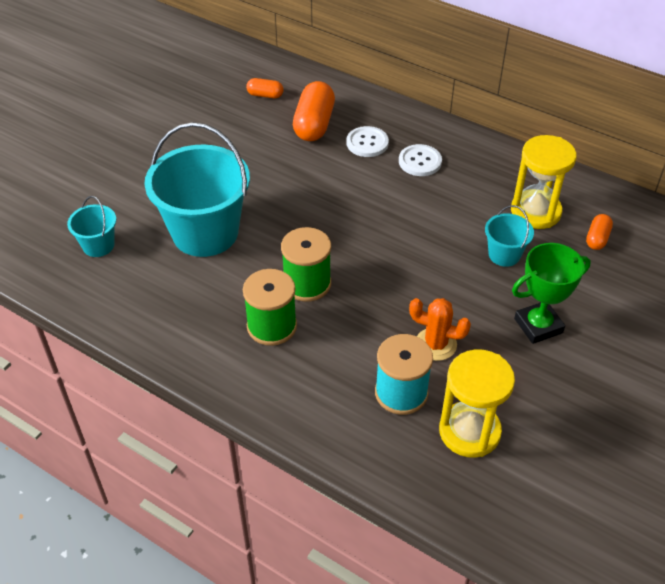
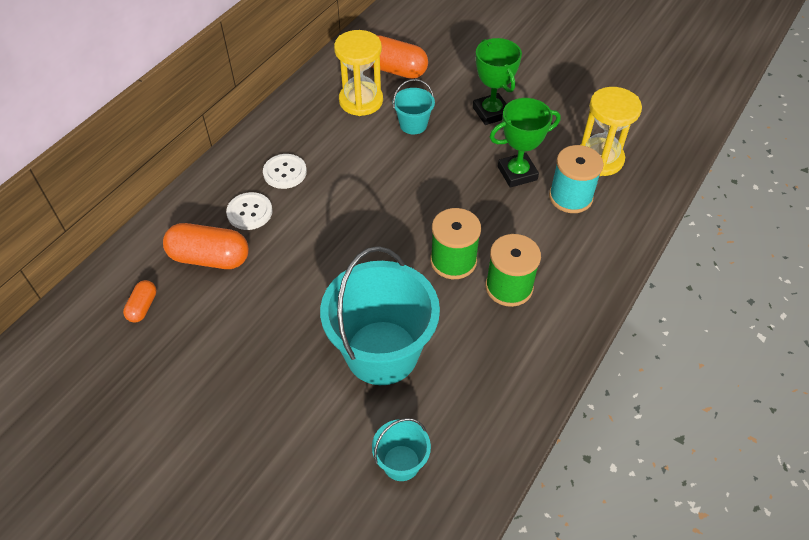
camera: 90 degrees left, 5 degrees up
(435, 344) = (517, 173): orange cactus -> green trophy
(597, 239) = (394, 70): orange capsule -> orange capsule, size x1.91

